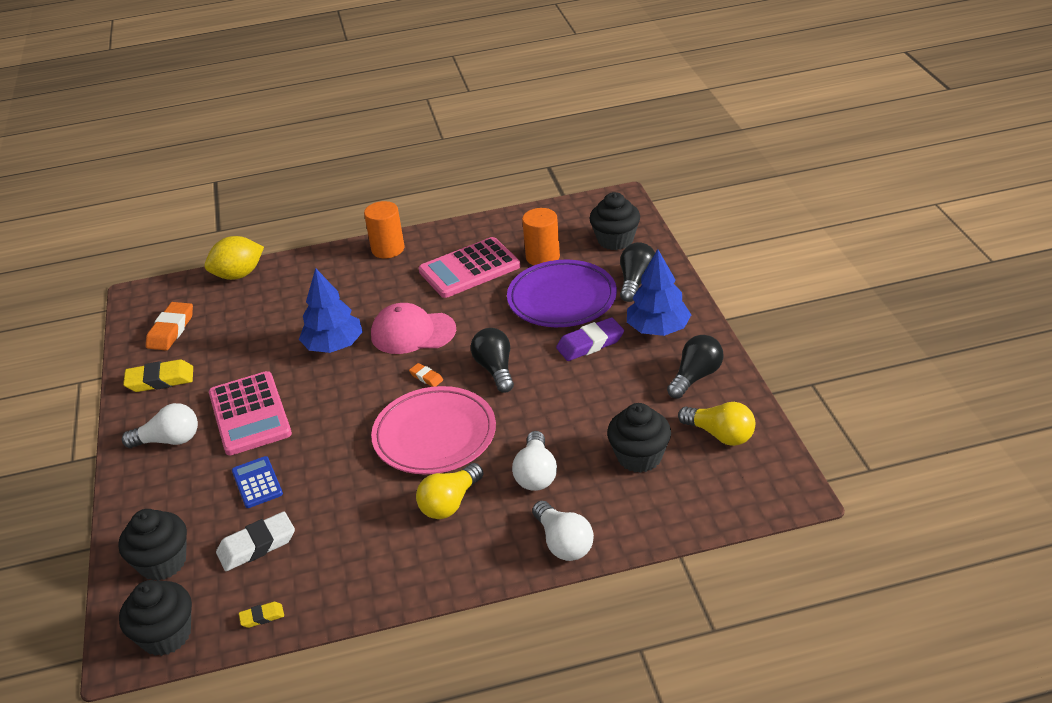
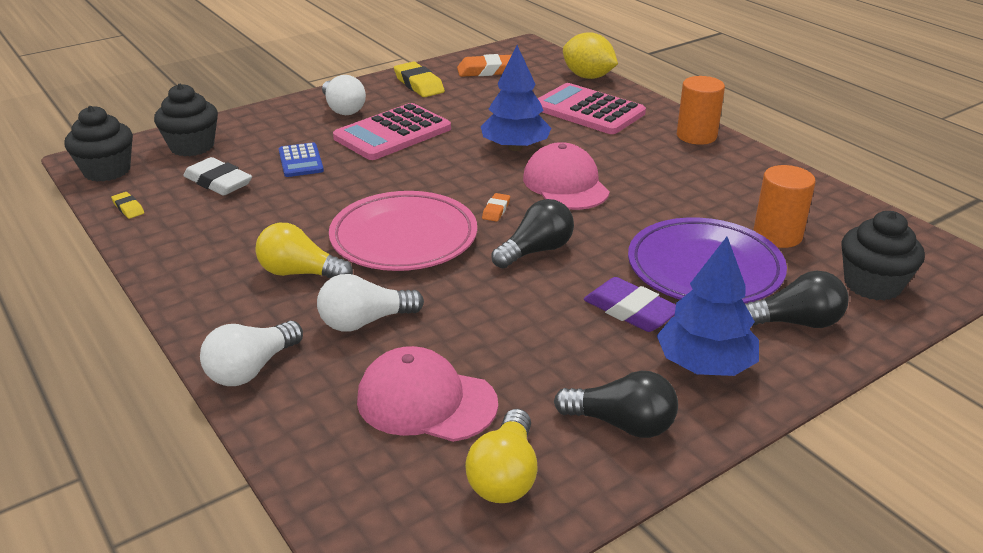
camera: 65 degrees right, 5 degrees down
(257, 483) = (301, 161): blue calculator -> blue calculator turned 120 degrees clockwise
(469, 269) = (706, 191): pink calculator -> pink calculator (588, 110)
(639, 457) = (426, 401): black cupcake -> pink cap

